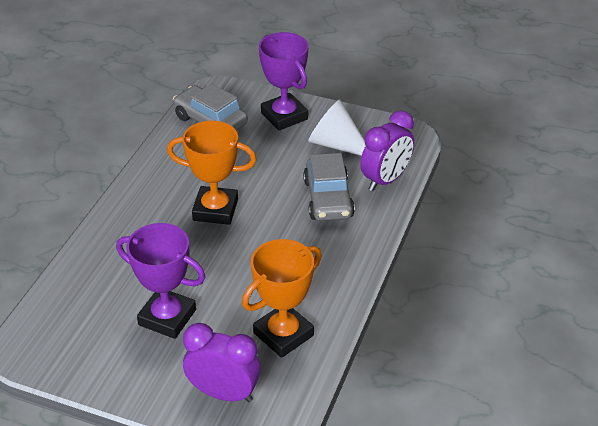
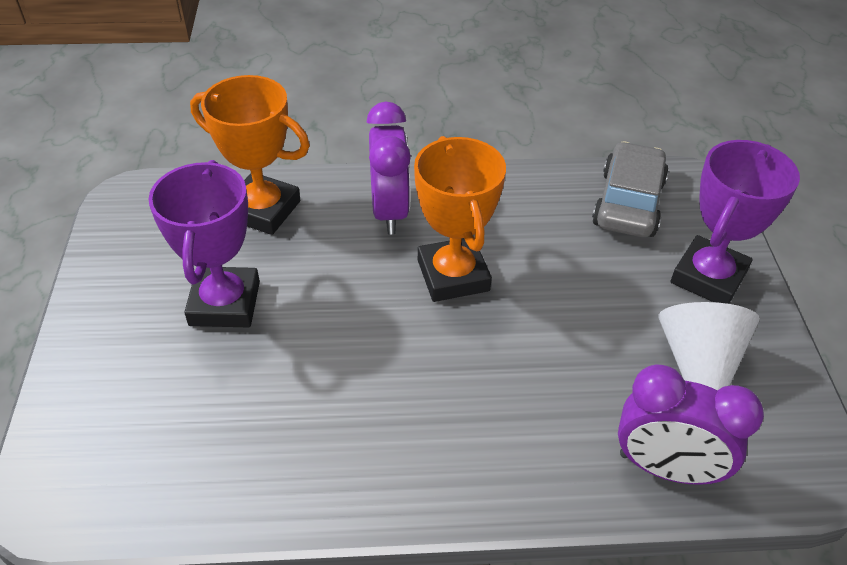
camera: 65 degrees right, 5 degrees up
(224, 393) = (103, 417): purple clock -> purple clock (389, 211)
(283, 334) = (239, 448): orange trophy -> orange trophy (263, 210)
(328, 199) = (563, 401): grey car -> none

